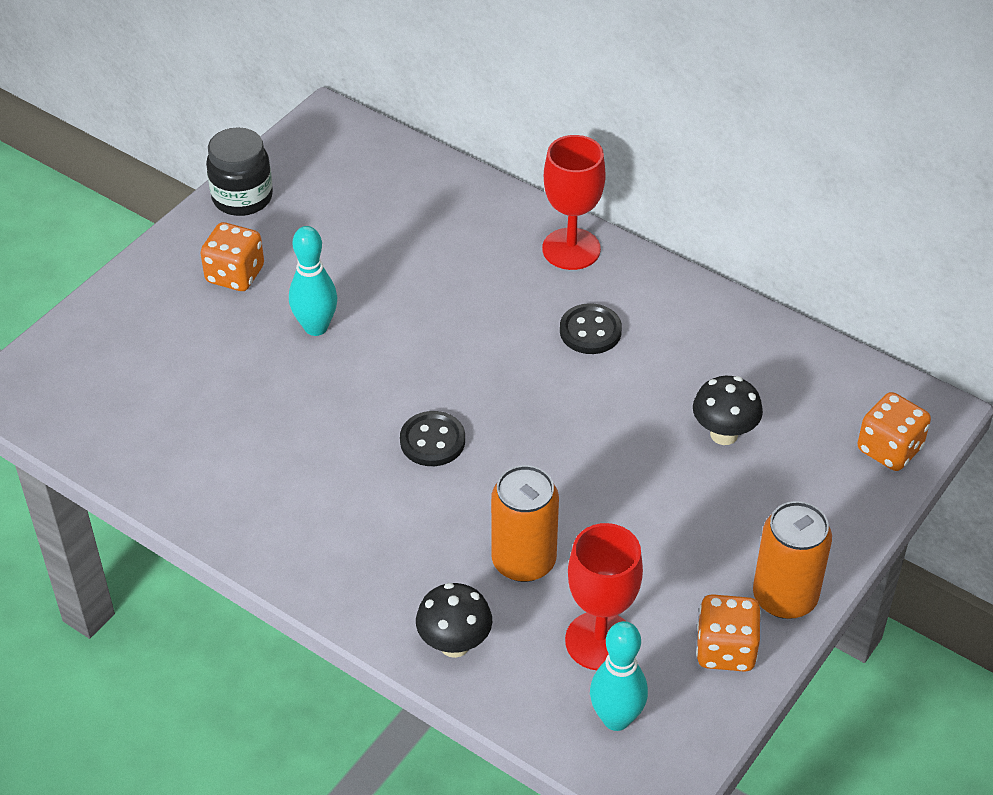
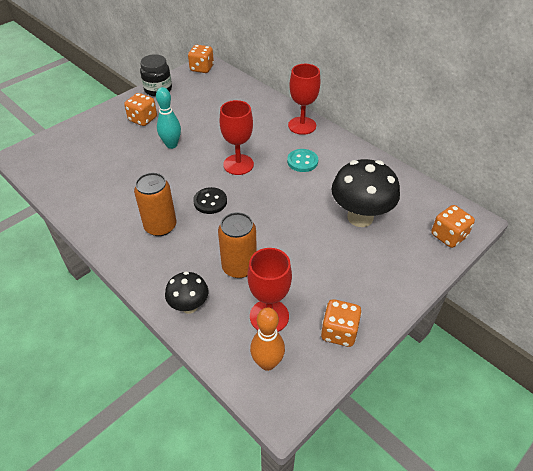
camera: 10 degrees right, 0 degrees up
(320, 131) = (202, 68): none -> orange dice
(465, 354) = (238, 164): none -> red goblet
(590, 331) = (302, 161): black button -> turquoise button
(616, 719) = (267, 363): turquoise bowling pin -> orange bowling pin
(724, 434) = (360, 217): black mushroom -> black mushroom, size x1.78
(784, 597) = (378, 307): orange can -> orange can (160, 226)

